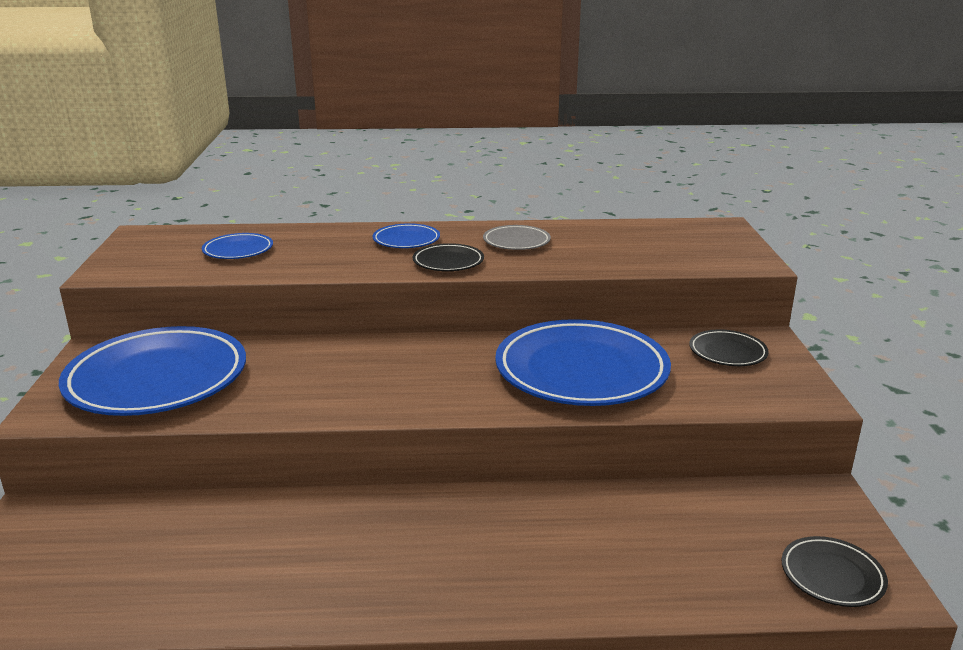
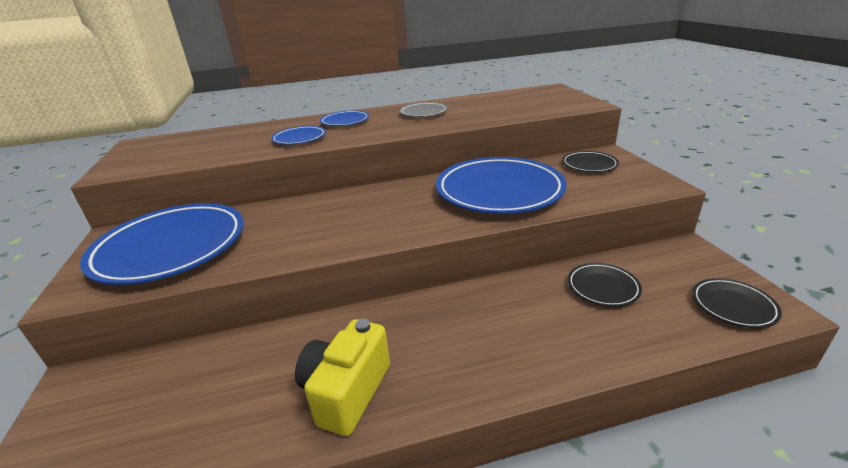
camera: 10 degrees left, 5 degrees up
(238, 250) = (219, 143): blue plate -> blue plate (299, 138)
(315, 580) = (346, 392): none -> yellow camera
(448, 262) = (382, 130): black plate -> black plate (603, 287)

